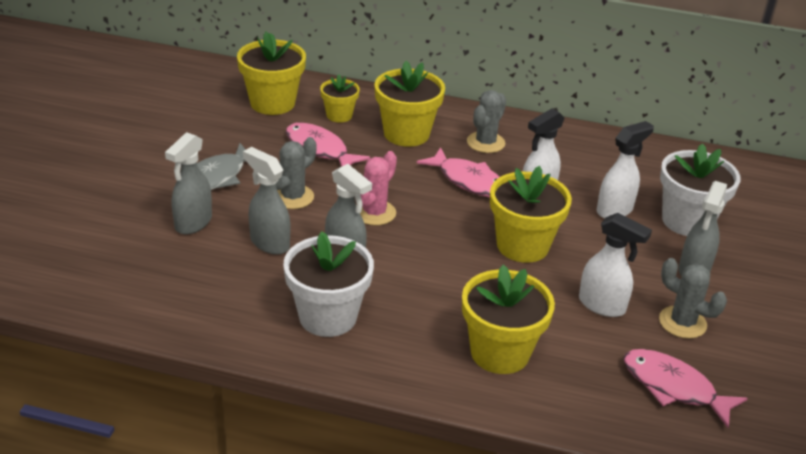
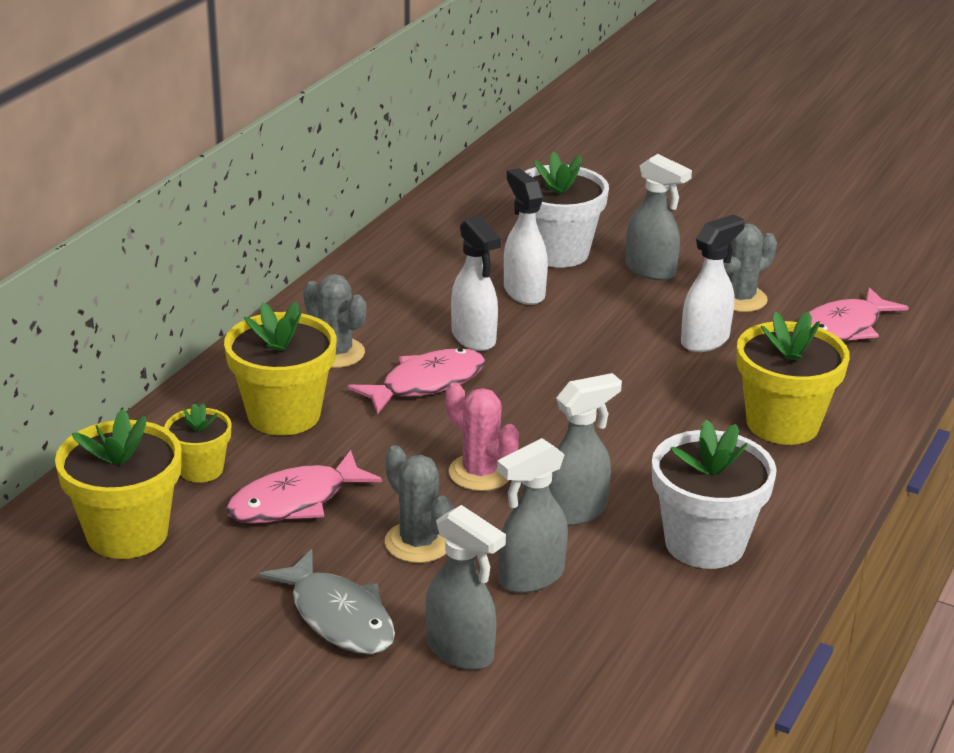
camera: 75 degrees left, 5 degrees down
(522, 246) = (582, 370): yellow flower pot -> none

